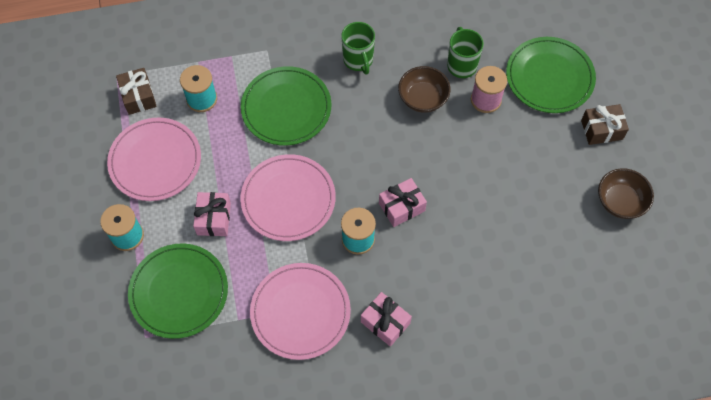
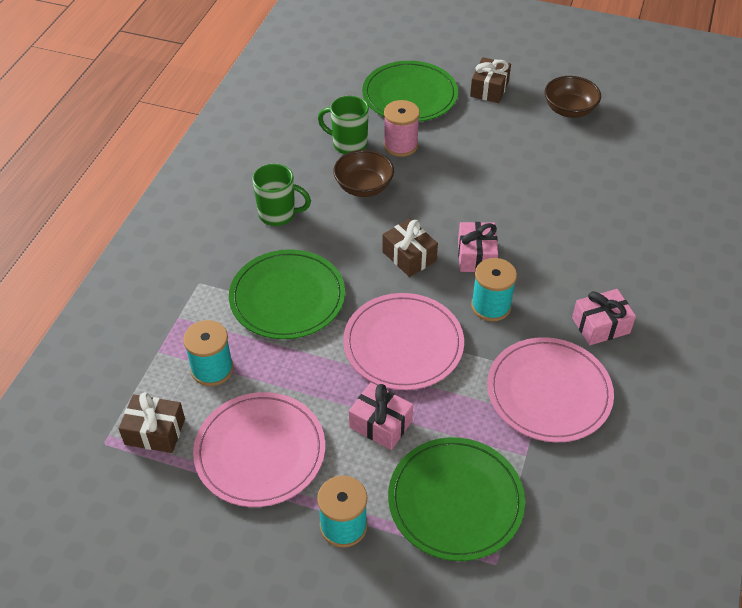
camera: 60 degrees left, 15 degrees down
(372, 163) = (409, 256): none -> brown gift

